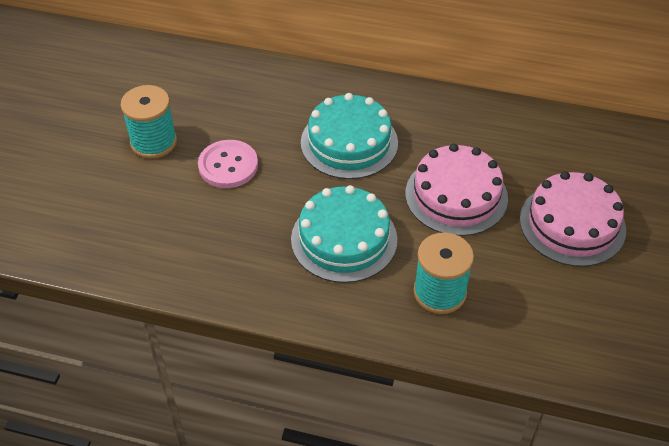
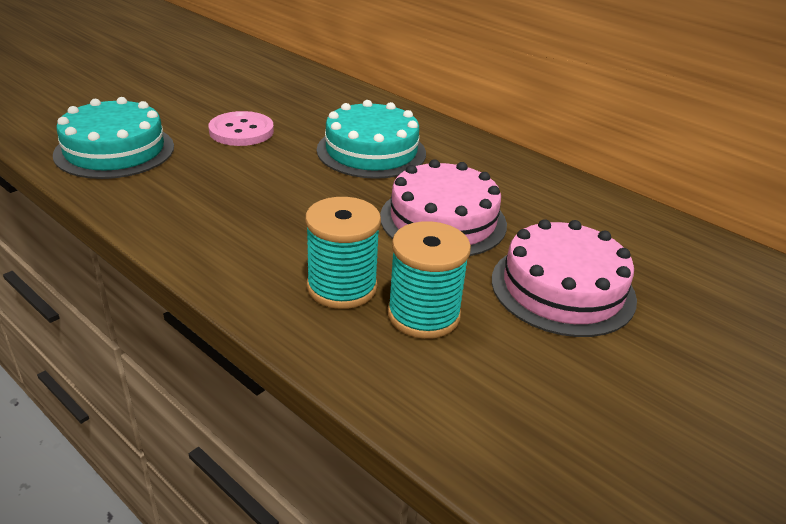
camera: 25 degrees right, 15 degrees down
(153, 142) = (198, 100): turquoise spool -> turquoise spool (423, 315)
(344, 239) = (287, 211): turquoise cake -> turquoise cake (115, 150)

